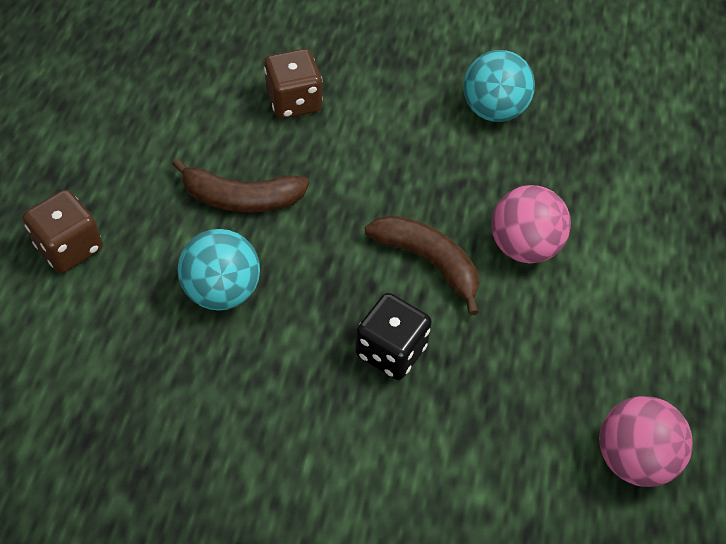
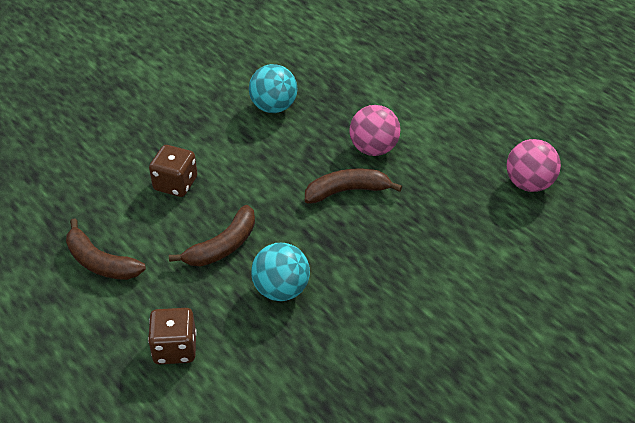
camera: 50 degrees left, 10 degrees down
(135, 112) = (100, 262): none -> brown banana
(391, 351) = (389, 238): black dice -> none

